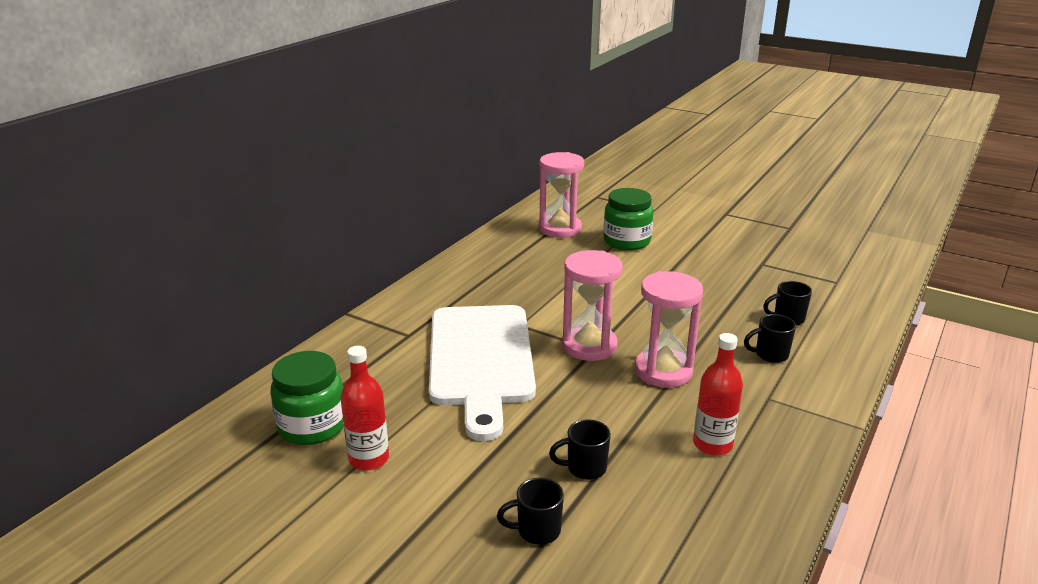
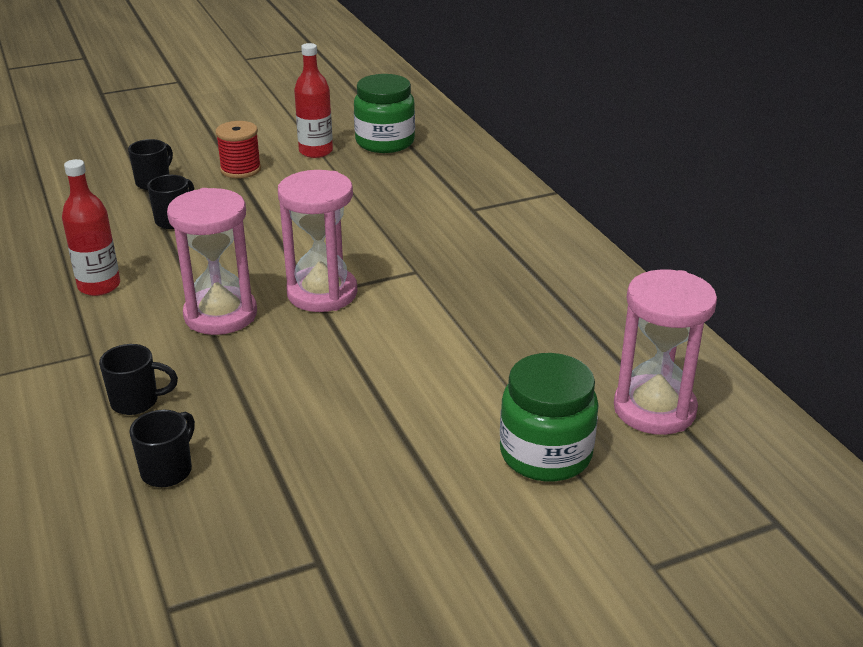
camera: 125 degrees right, 5 degrees up
(453, 486) = (240, 169): none -> red spool
(481, 360) = (380, 229): white cutting board -> none
(770, 355) = (136, 402): black mug -> black mug turned 60 degrees clockwise

